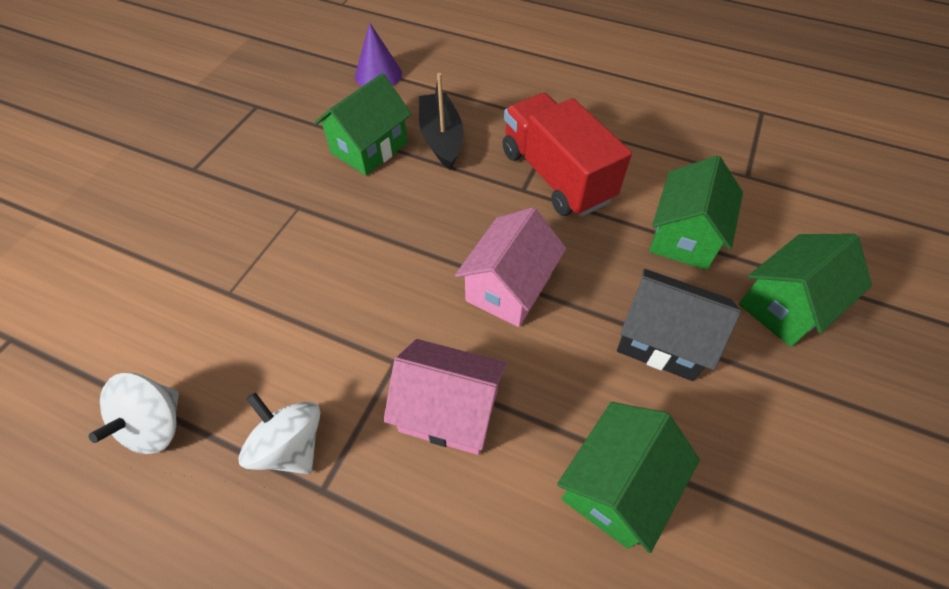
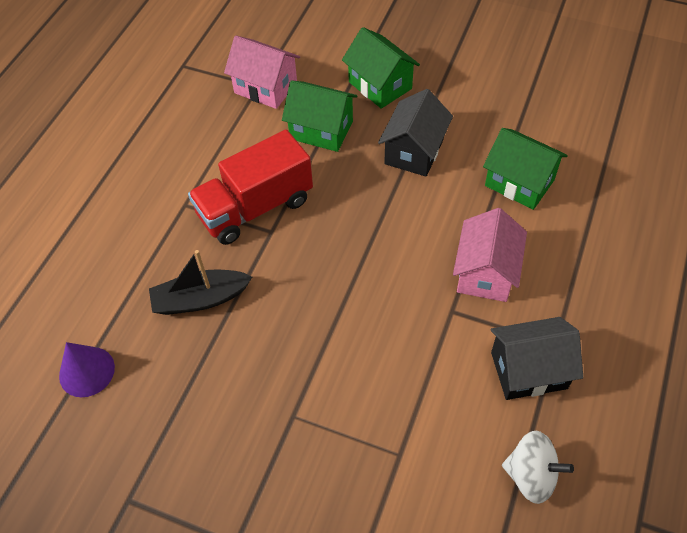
camera: 90 degrees left, 0 degrees up
(291, 445) = (528, 370): white spinning top -> black house
(369, 148) = (211, 363): green house -> none
(508, 287) = (377, 240): pink house -> pink house (265, 88)

